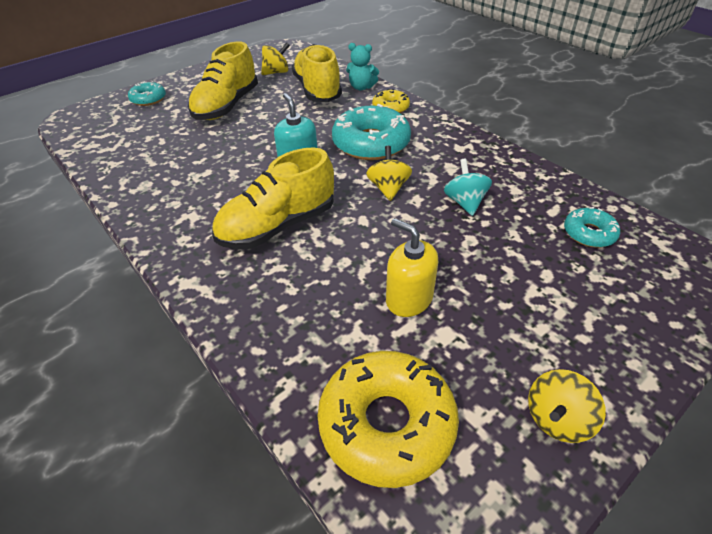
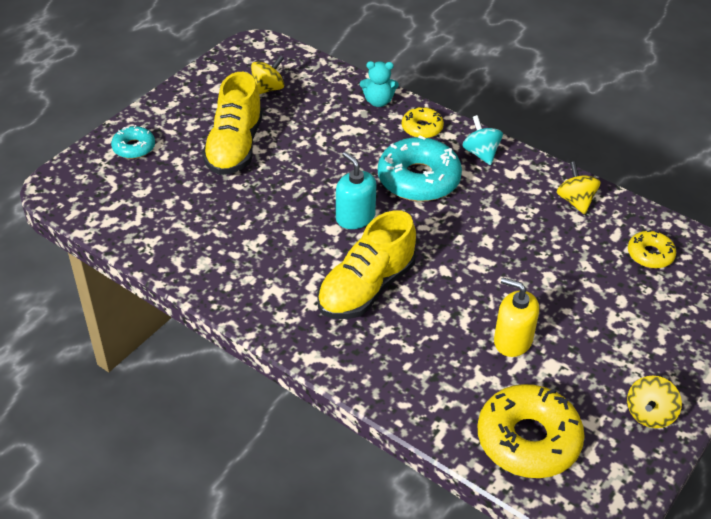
camera: 15 degrees left, 0 degrees up
(317, 90) = (329, 111): yellow shoe -> none
(388, 188) = (456, 232): yellow spinning top -> yellow spinning top (575, 201)
(465, 202) = (533, 237): turquoise spinning top -> turquoise spinning top (481, 153)
(589, 233) = (650, 255): turquoise donut -> yellow donut

